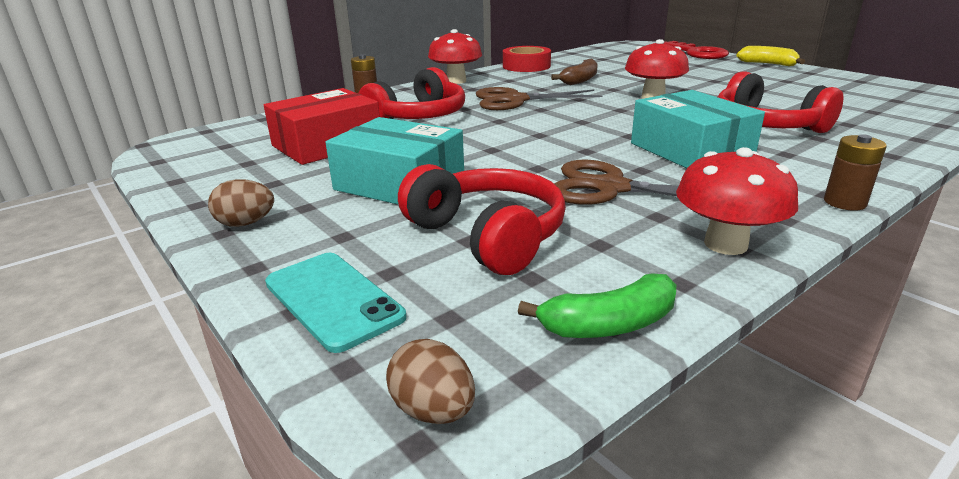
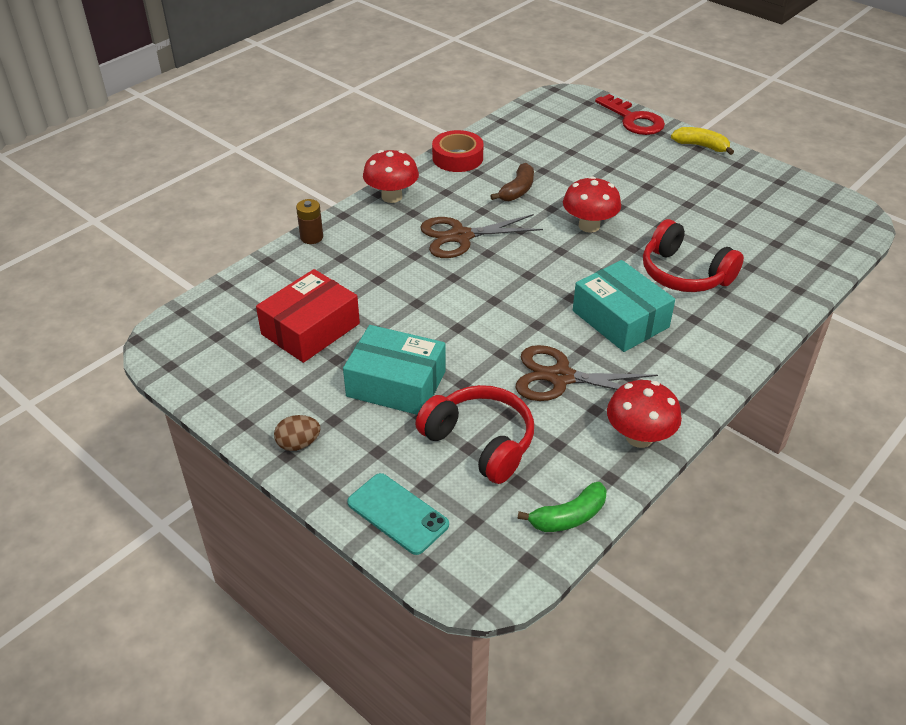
camera: 10 degrees left, 15 degrees up
(418, 117) = (377, 274): red headphones -> none
(433, 410) = (484, 586): brown egg -> none
(844, 202) = (723, 383): brown battery -> none

